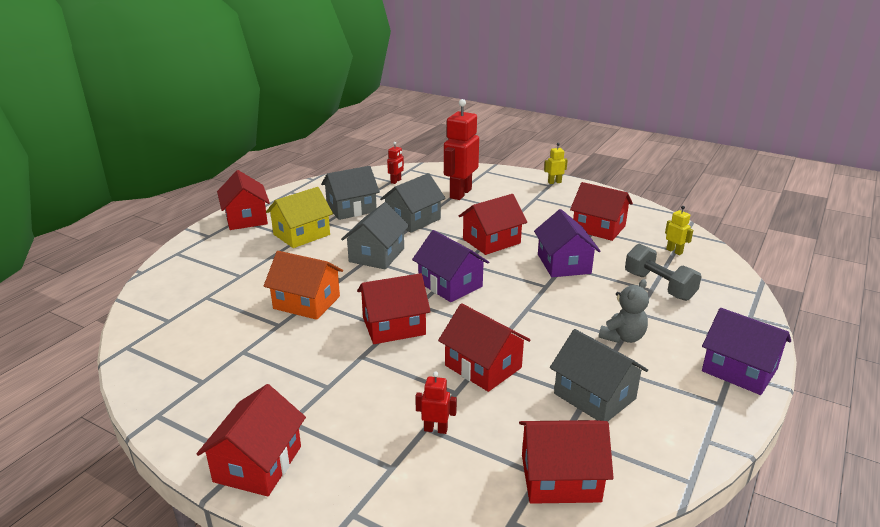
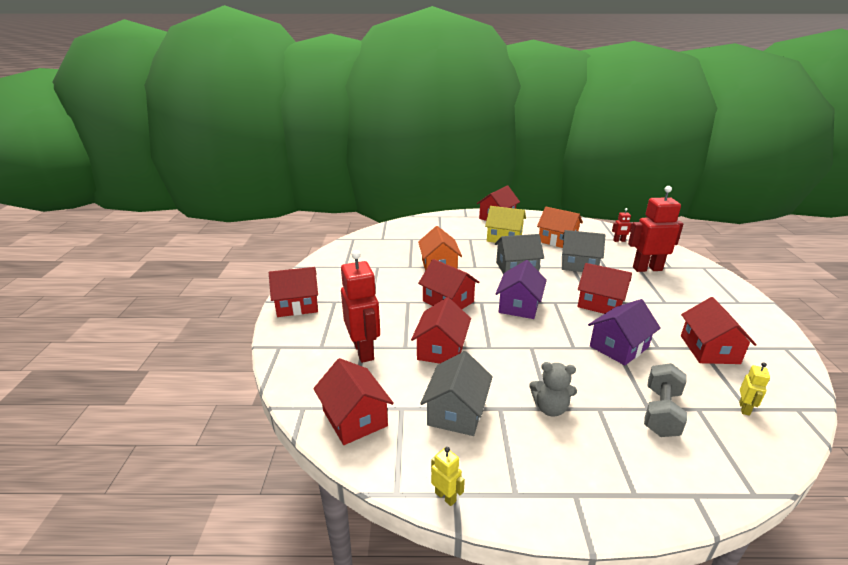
camera: 60 degrees right, 0 degrees up
(351, 209) = (557, 240): grey house -> orange house
(435, 429) = (364, 351): red robot -> red robot, size x2.22
(554, 182) = (749, 303): yellow robot -> yellow robot (445, 496)
(739, 370) = (583, 501): purple house -> none

